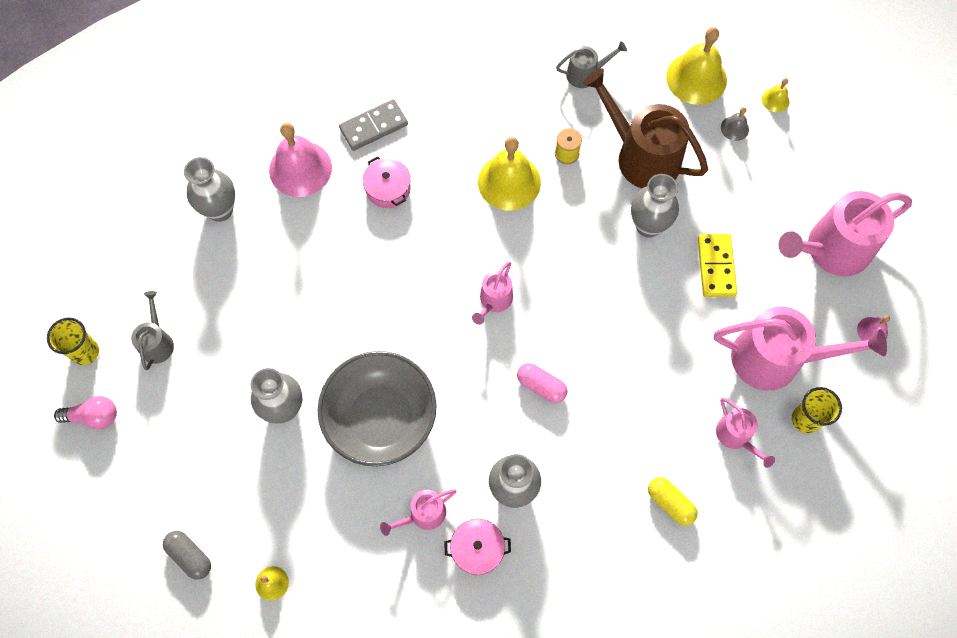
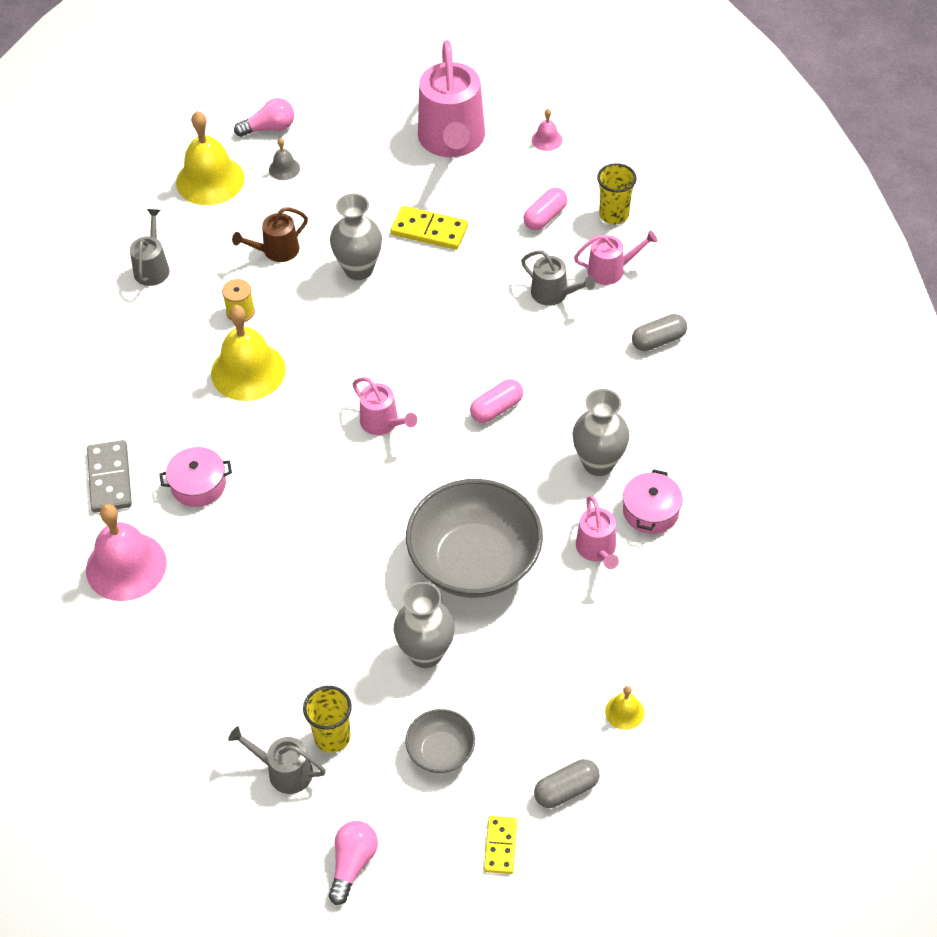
camera: 70 degrees left, 15 degrees down
(85, 352) = (261, 857): yellow cup -> yellow cup (332, 737)
(131, 520) = (500, 846): none -> yellow domino
(200, 449) = (441, 751): none -> grey bowl
(220, 210) = (138, 664): grey vase -> none
(642, 156) = (276, 251): brown watering can -> brown watering can, size x0.50
(670, 503) = (658, 340): yellow capsule -> grey capsule
(687, 394) = (553, 294): none -> grey watering can
(775, 100) = (269, 128): yellow bell -> pink light bulb
(775, 359) = (545, 217): pink watering can -> pink capsule

